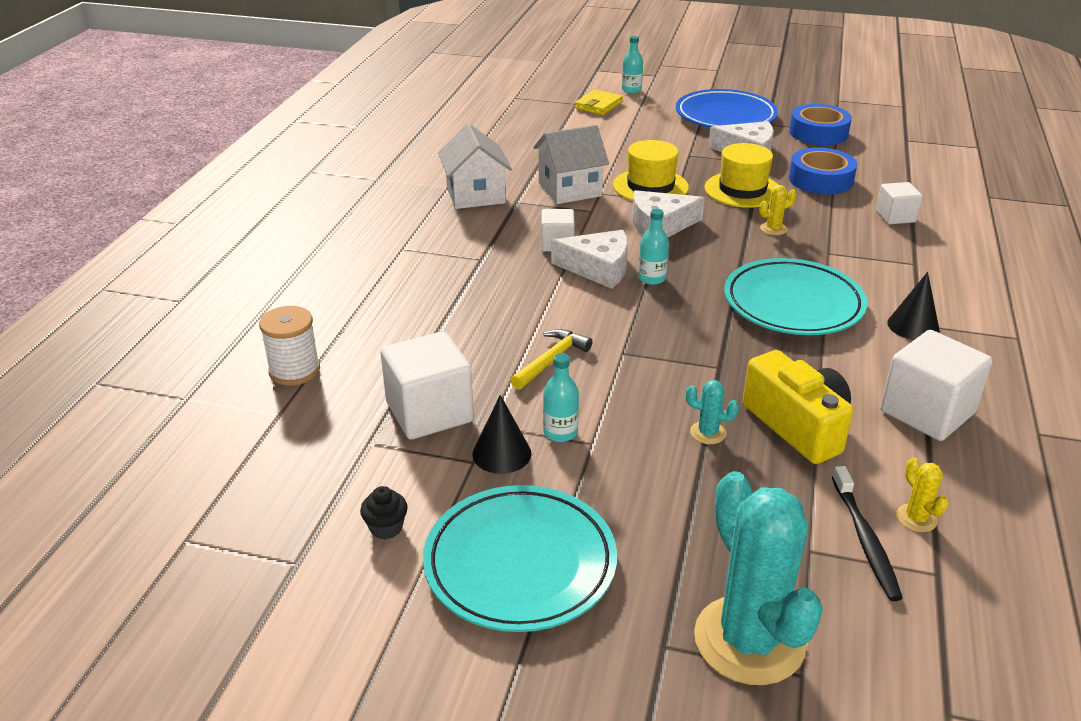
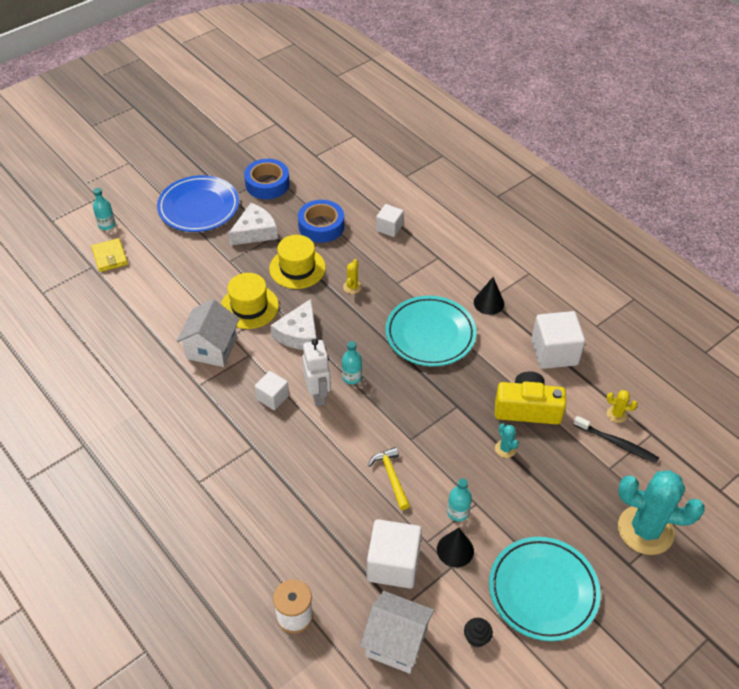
camera: 55 degrees left, 15 degrees up
(475, 195) = (168, 402): white house -> white house (396, 642)
(598, 268) = (318, 395): white cheese -> white robot
(708, 433) = (505, 449): turquoise cactus -> turquoise cactus turned 75 degrees counterclockwise

